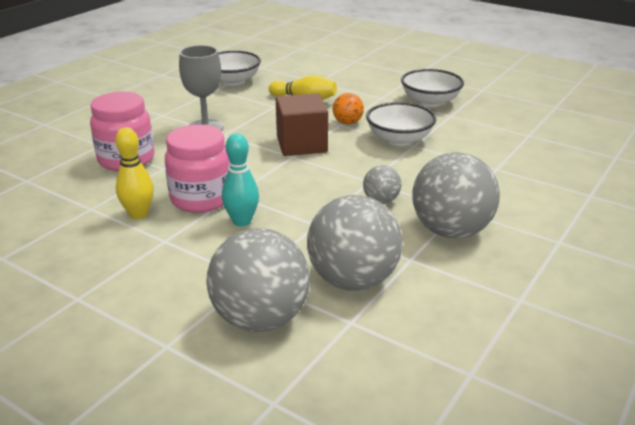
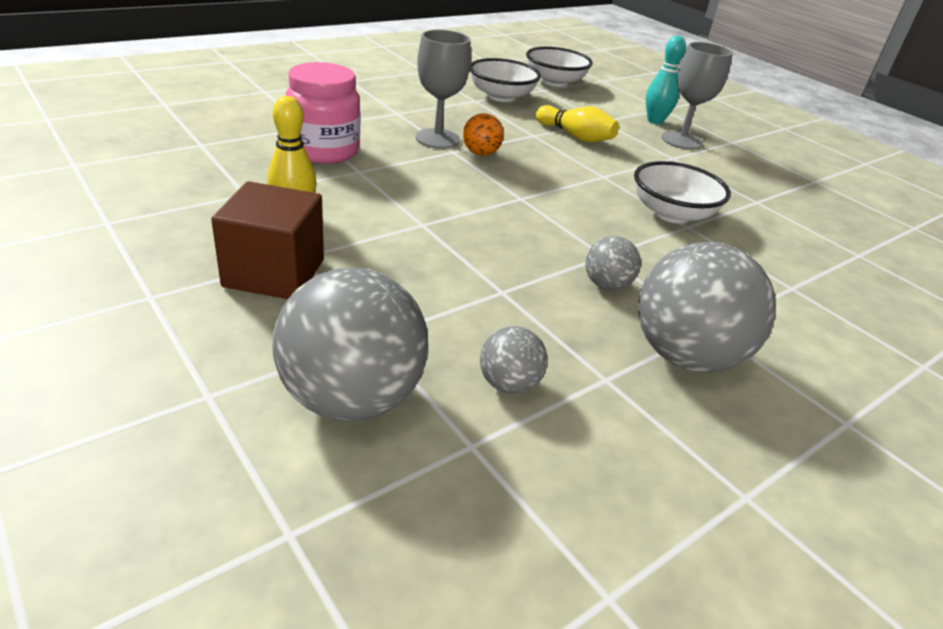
camera: 15 degrees right, 5 degrees up
(201, 199) = (379, 218): pink jar -> none
(242, 221) = (410, 260): turquoise bowling pin -> turquoise bowling pin (655, 121)
(301, 144) = (541, 187): brown cube -> brown cube (274, 273)
(347, 123) = (614, 176): orange ball -> orange ball (480, 153)
(353, 280) = (508, 384): grey ball -> grey ball, size x0.49
(380, 83) = (681, 140): none -> grey goblet
(430, 102) = (737, 178): white bowl -> white bowl (554, 82)

